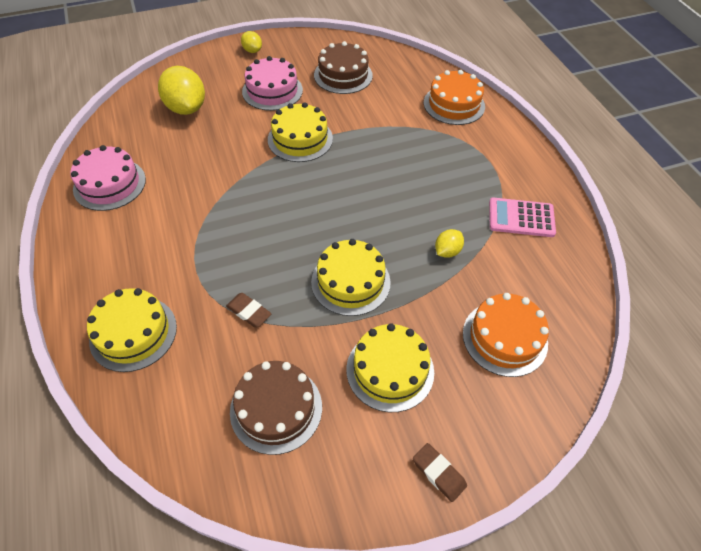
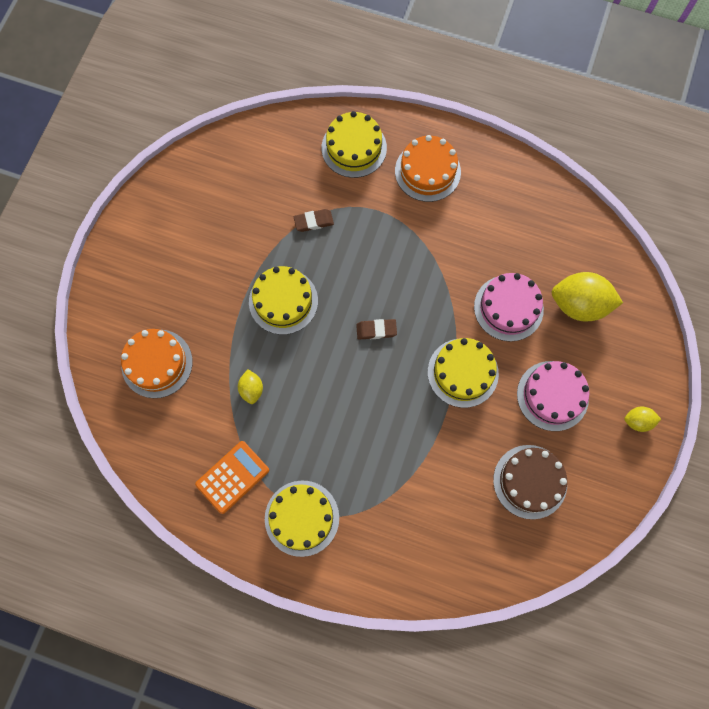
camera: 130 degrees right, 20 degrees up
(109, 184) = (516, 197): pink cake -> pink cake (508, 308)
(276, 408) = (232, 195): brown cake -> none
(390, 370) = (200, 274): yellow cake -> yellow cake (302, 518)
(439, 473) = (121, 251): brown eraser -> brown eraser (376, 330)
(454, 104) = (404, 553): orange cake -> orange cake (427, 171)
(521, 218) = (232, 477): pink calculator -> orange calculator

